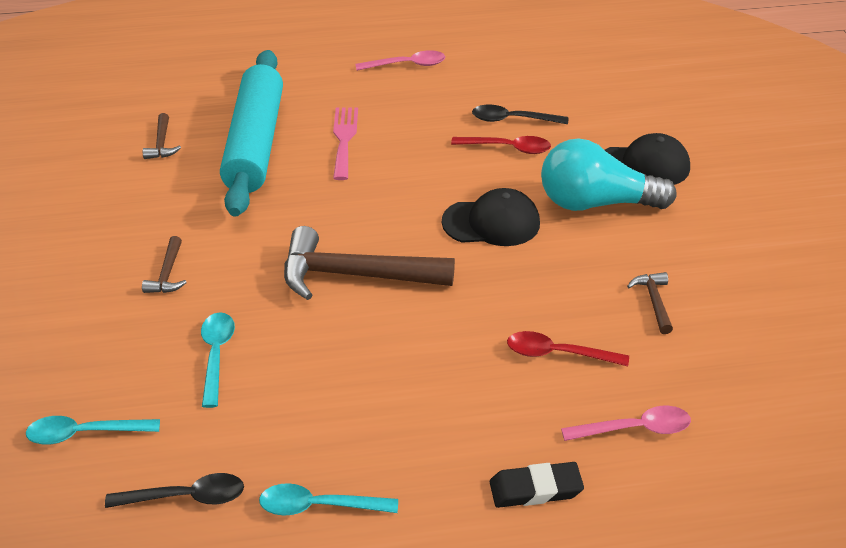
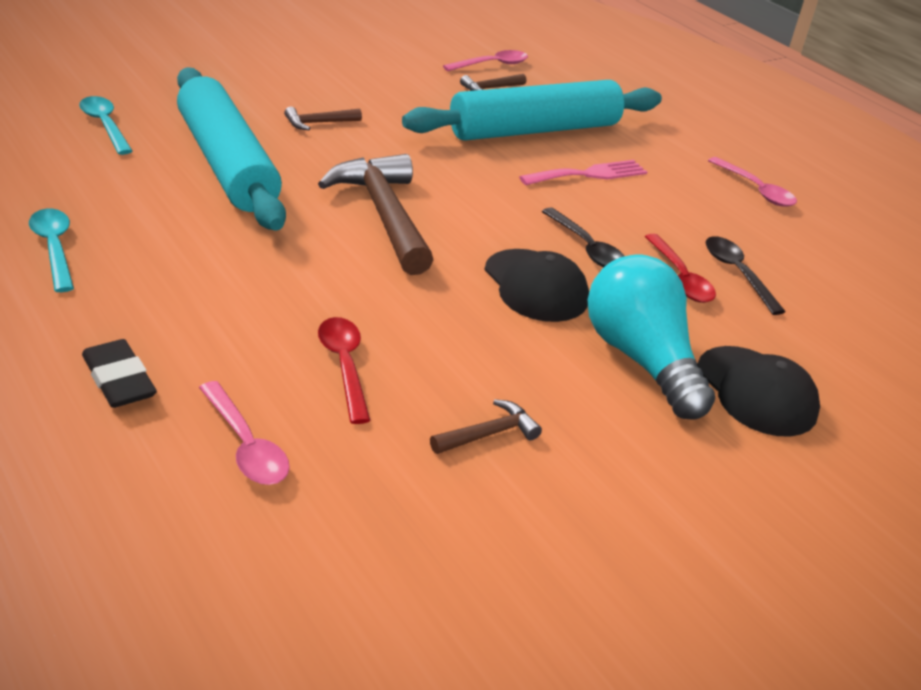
camera: 60 degrees right, 5 degrees down
(113, 127) = (492, 65): none -> pink spoon
(186, 497) = (46, 182): black spoon -> black spoon (586, 248)
(216, 355) = (227, 164): turquoise spoon -> turquoise rolling pin

